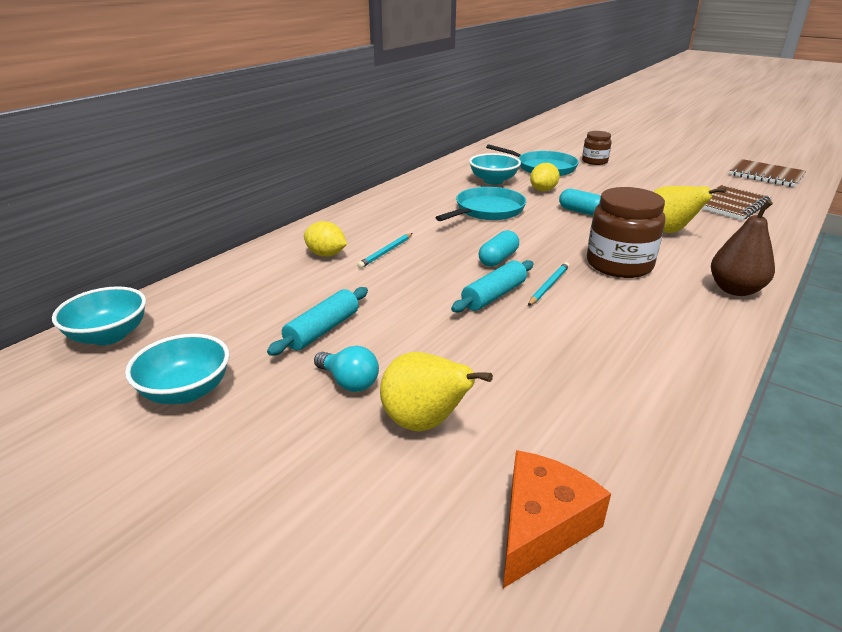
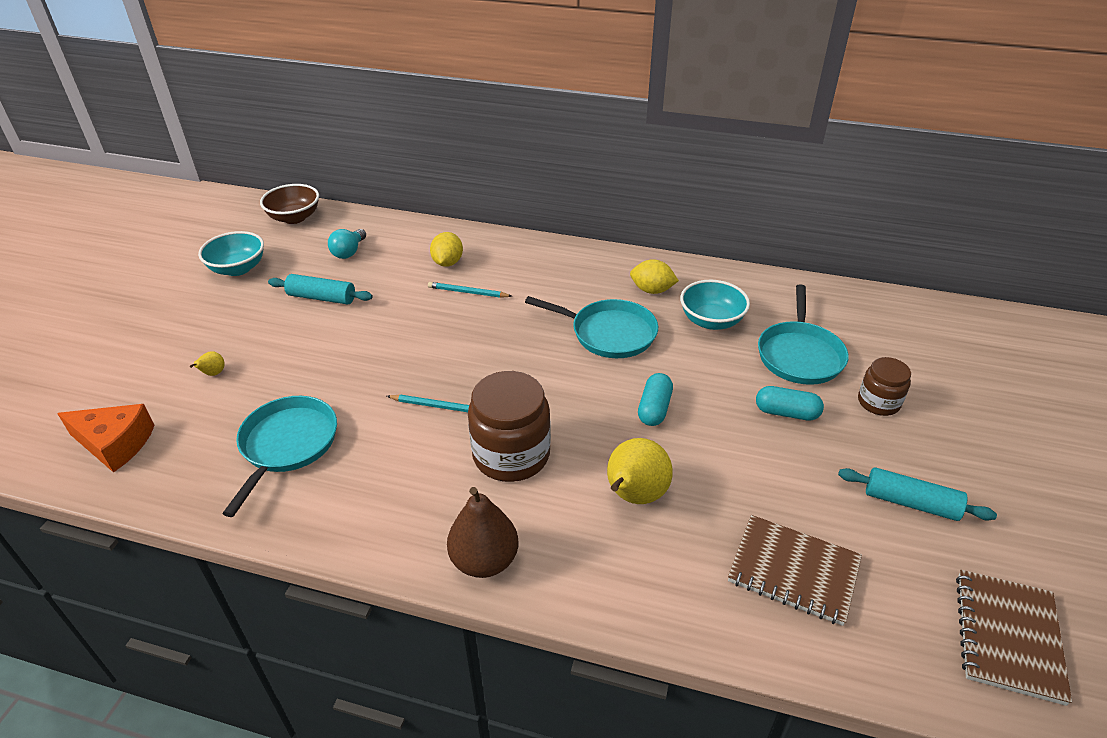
camera: 70 degrees right, 10 degrees up
(109, 335) = (294, 218): turquoise bowl -> brown bowl
(349, 382) = (256, 328): turquoise light bulb -> turquoise light bulb (349, 252)
(425, 423) = (213, 374): yellow pear -> yellow pear, size x0.44
(494, 295) = (405, 374): turquoise rolling pin -> turquoise rolling pin (910, 503)
(498, 259) = (484, 363): turquoise capsule -> turquoise capsule (786, 413)
(543, 190) = (709, 367): yellow lemon -> yellow lemon (652, 290)
(581, 372) = (287, 445): none -> turquoise pan

